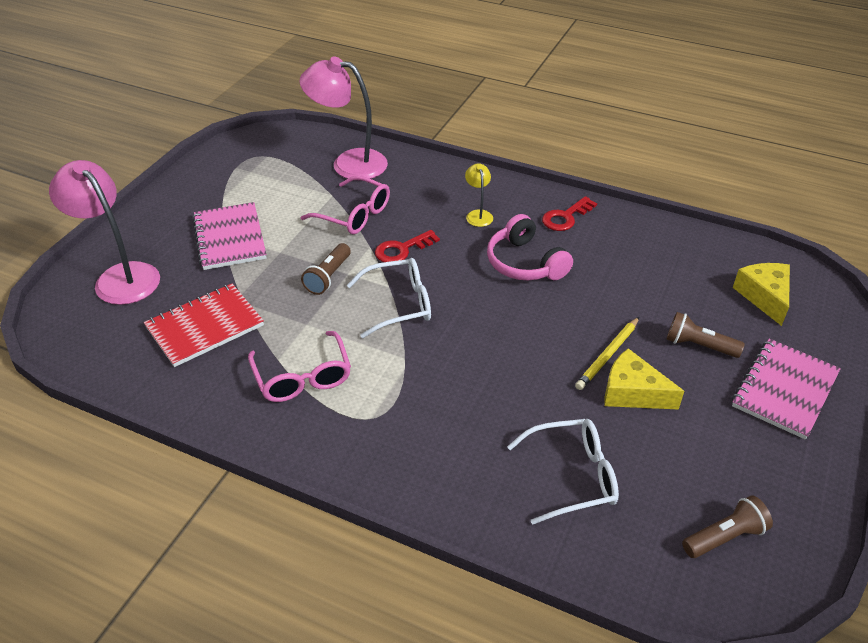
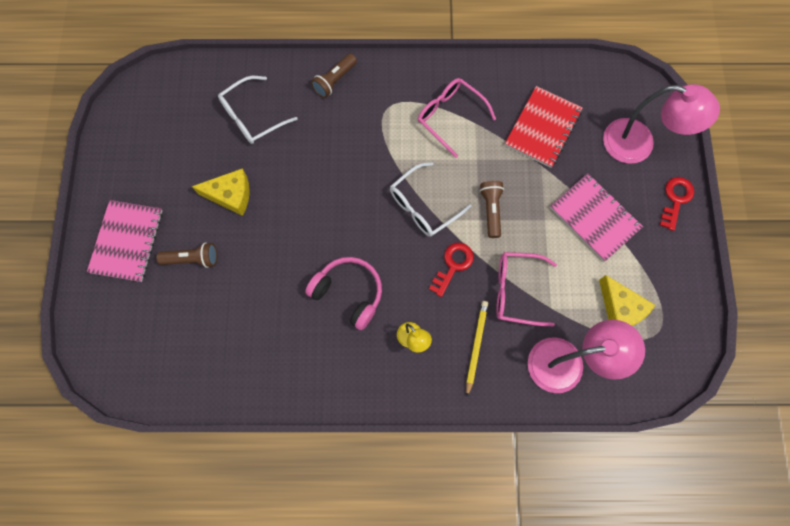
camera: 155 degrees right, 30 degrees up
(565, 217) = (335, 371): red key -> red key (675, 199)
(607, 355) = (256, 221): yellow pencil -> yellow pencil (476, 346)
(725, 537) = (156, 114): brown flashlight -> brown flashlight (334, 80)
(764, 297) = (147, 337): yellow cheese -> yellow cheese (620, 308)

